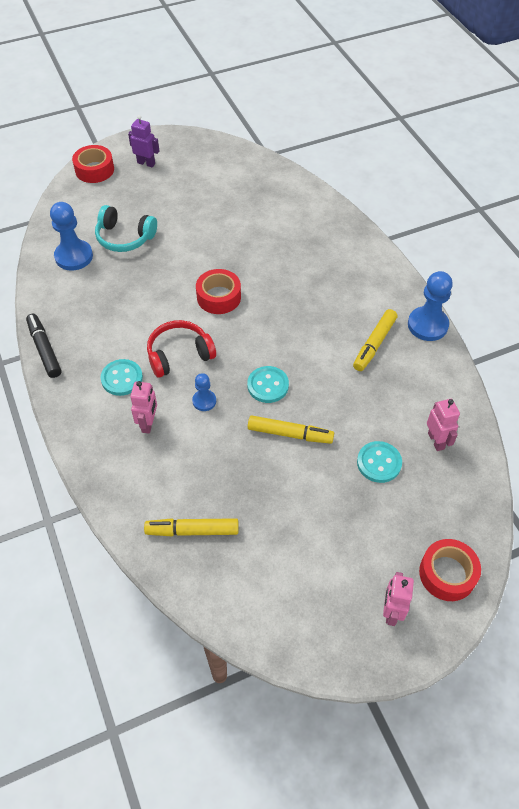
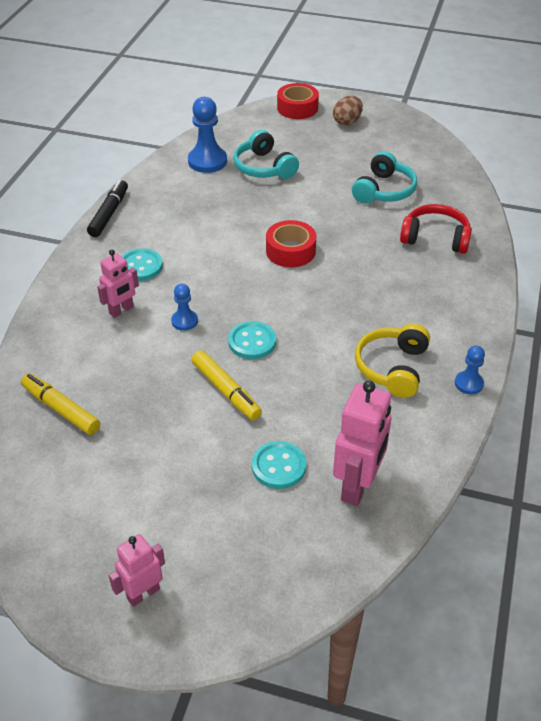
camera: 40 degrees right, 10 degrees down
(146, 163) = (347, 122): purple robot -> brown egg
(179, 355) = (205, 275): red headphones -> red headphones (435, 238)
(232, 209) = (384, 190): none -> turquoise headphones
(374, 344) = (392, 368): yellow marker -> yellow headphones
(427, 325) = (468, 383): blue pawn -> blue pawn, size x0.55
(436, 441) = (357, 486): pink robot -> pink robot, size x1.65
(447, 574) = (231, 604): red tape -> none

